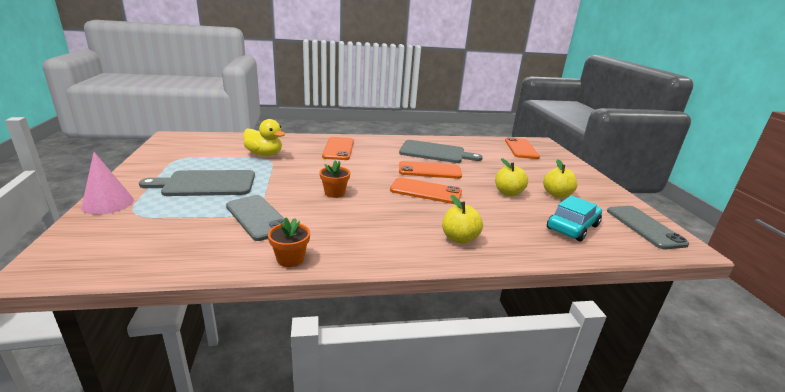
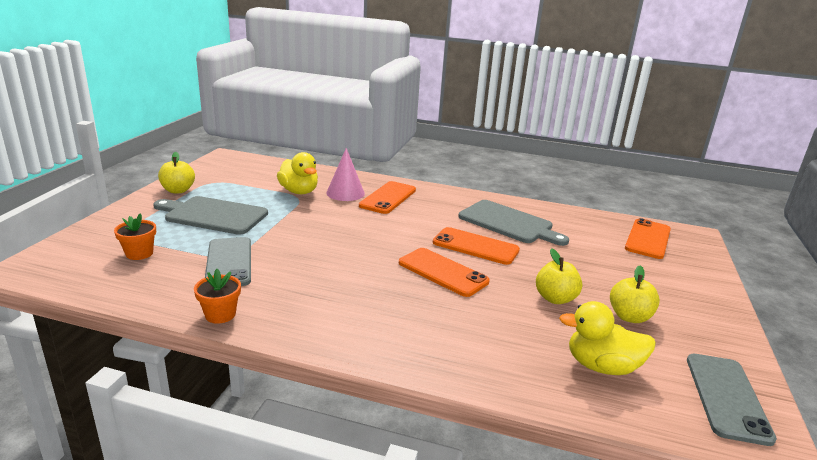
camera: 25 degrees right, 0 degrees up
(108, 203) = (115, 219): pink cone -> pink cone (345, 193)
(334, 193) = (332, 252): orange flower pot -> orange flower pot (139, 253)
(459, 238) = (424, 341): yellow apple -> yellow apple (178, 190)
(572, 227) = (602, 366): turquoise car -> yellow duck

